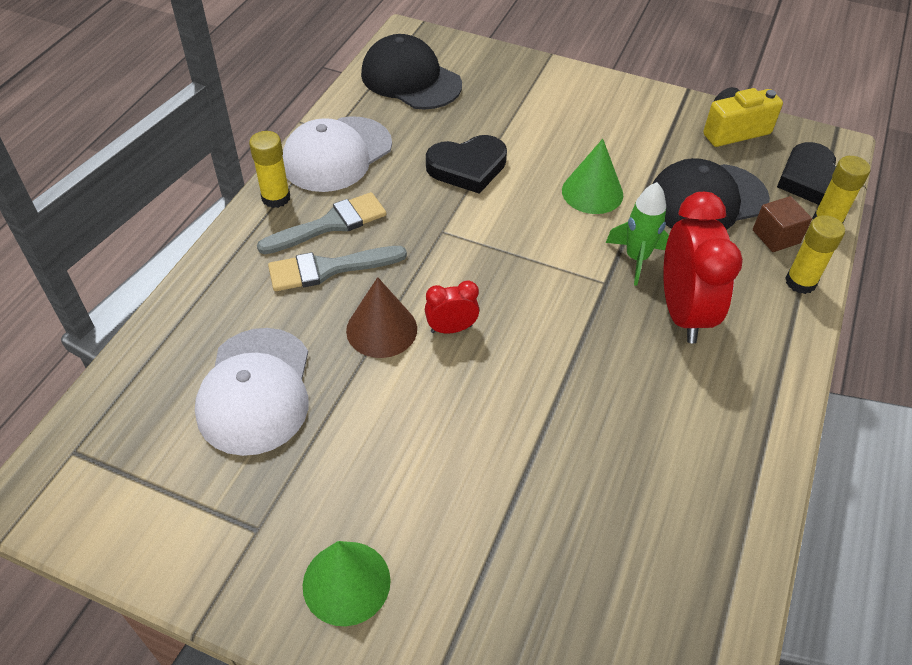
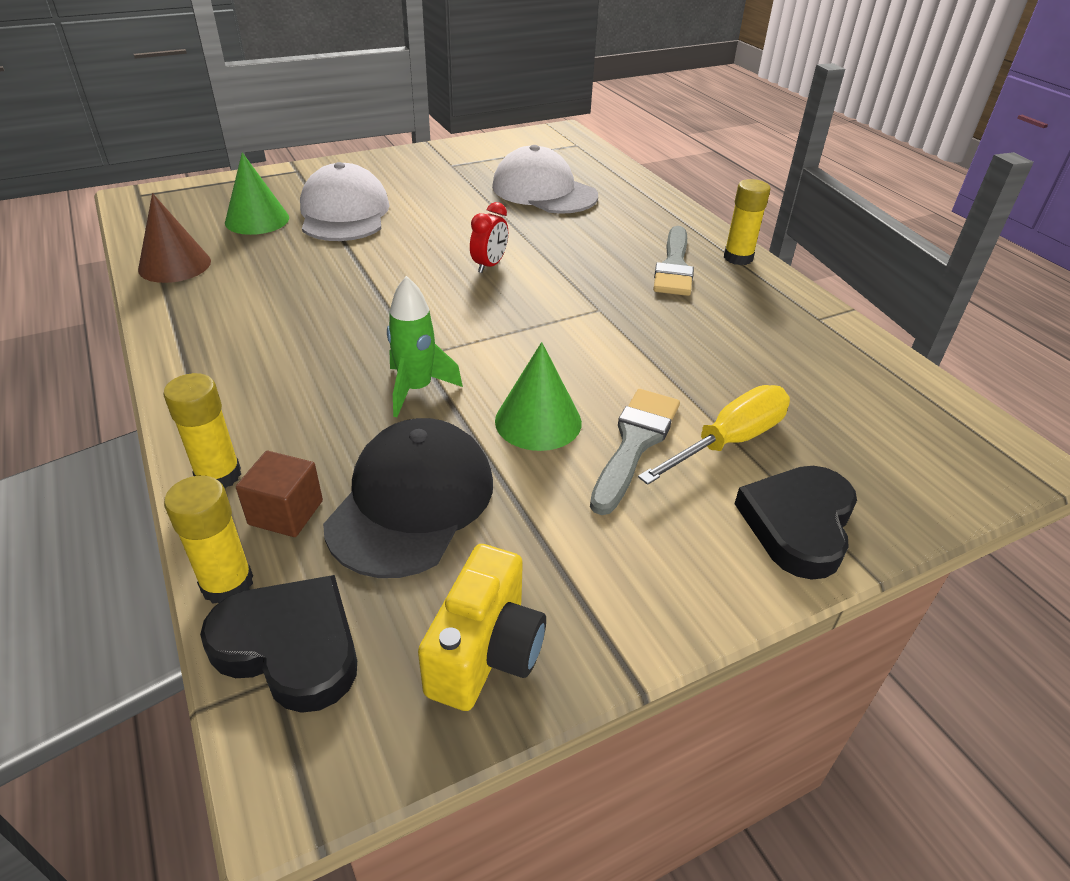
camera: 130 degrees right, 10 degrees down
(328, 269) = (621, 247): grey brush -> grey brush (635, 443)
(337, 154) = (775, 305): white cap -> white cap (344, 213)
(346, 582) = (383, 172): green cone -> green cone (257, 220)
(381, 329) = (530, 242): brown cone -> brown cone (175, 265)
(410, 79) = (891, 408): black cap -> none
(467, 167) = (675, 364): black heart -> black heart (798, 524)
(515, 120) = (729, 441): none -> yellow screwdriver
(683, 312) = (324, 373): red clock -> none

